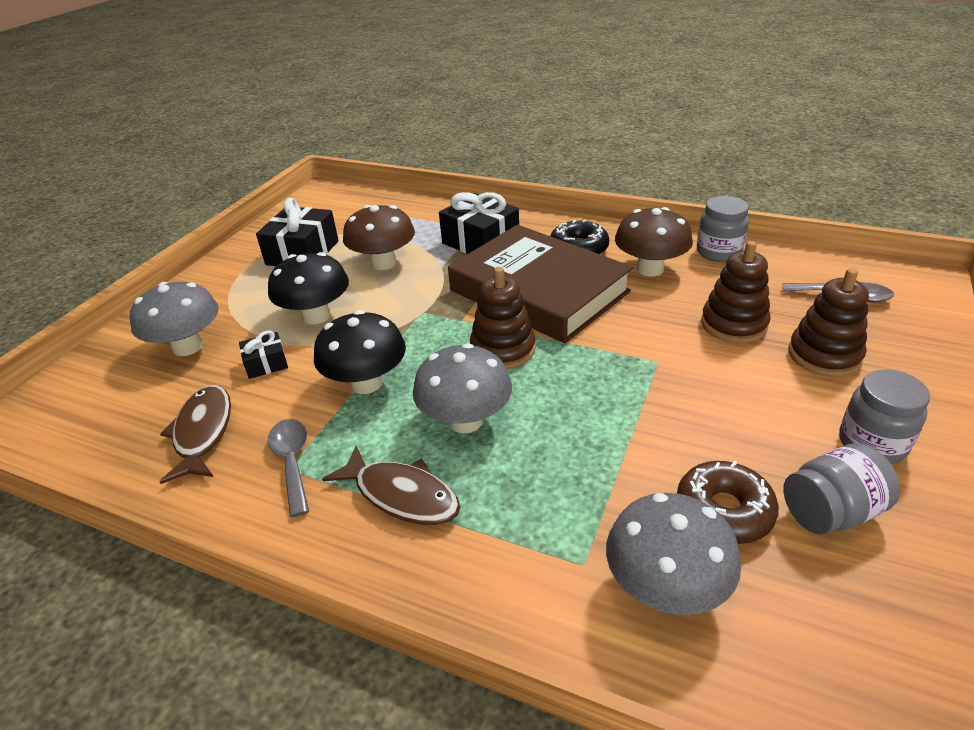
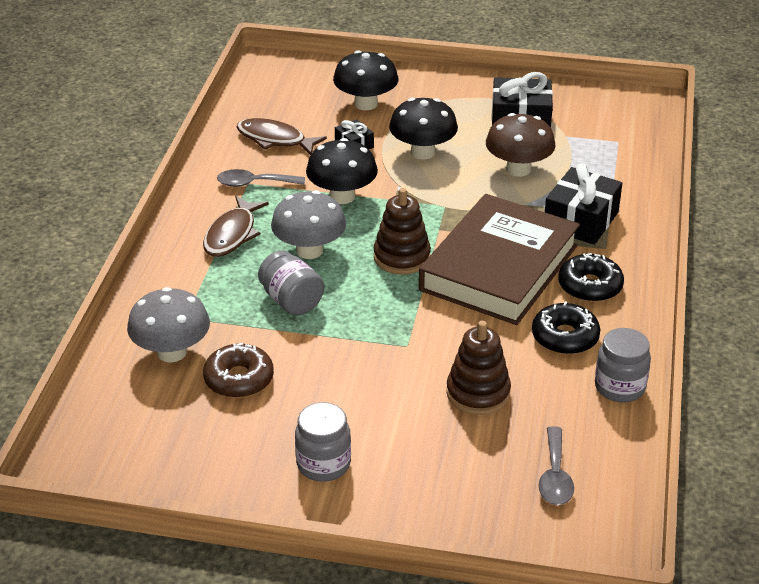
camera: 75 degrees right, 0 degrees up
(188, 346) = (366, 104): grey mushroom -> black mushroom
(203, 432) = (275, 139): brown fish -> brown fish turned 135 degrees counterclockwise
(292, 462) = (254, 183): grey spoon -> grey spoon turned 150 degrees counterclockwise
(650, 269) = (565, 337): brown mushroom -> black donut
(824, 355) = (442, 450): brown stacking toy -> none
(830, 512) = (245, 432): grey jar -> grey jar (291, 301)

